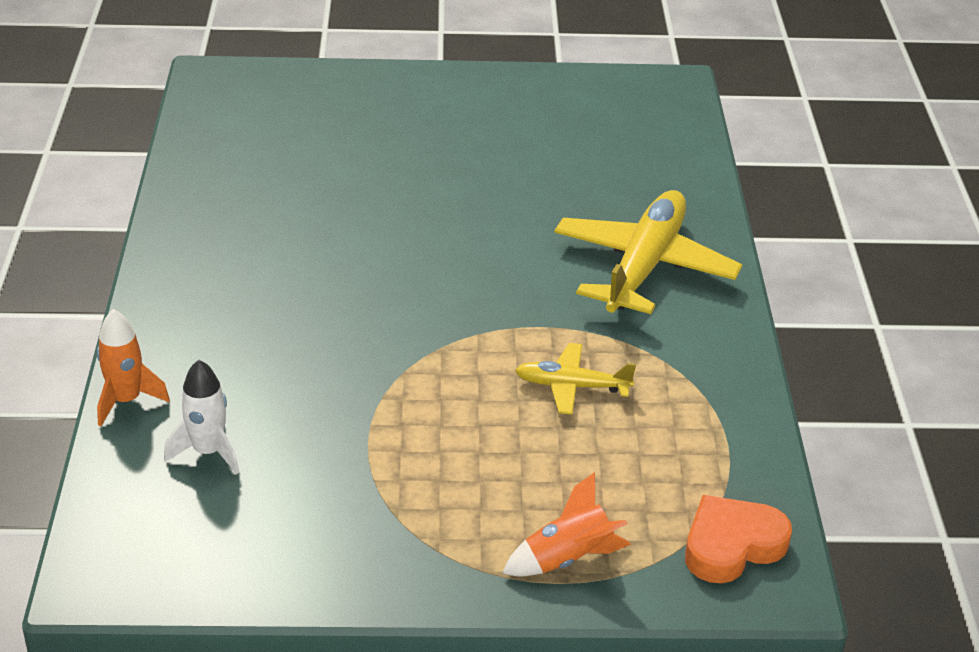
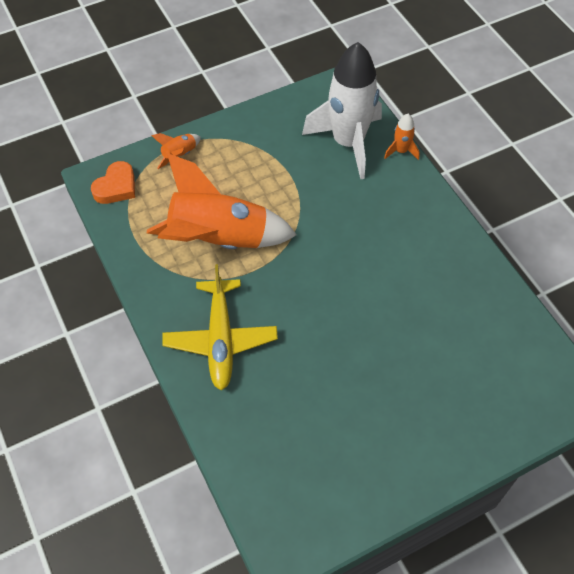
camera: 155 degrees right, 20 degrees up
(208, 452) = (348, 142): white rocket -> white rocket, size x2.42
(572, 386) = (218, 239): yellow plane -> orange rocket

